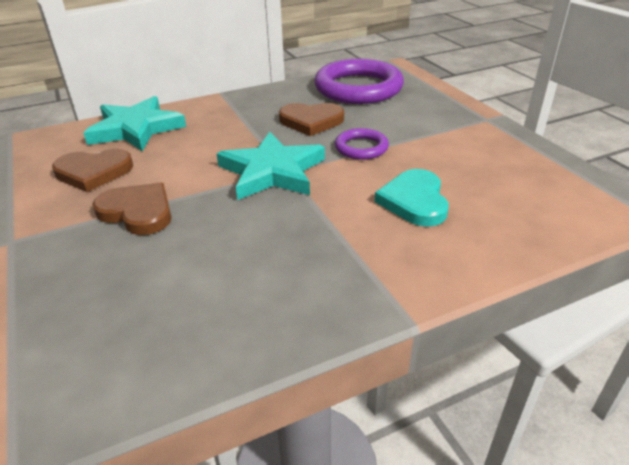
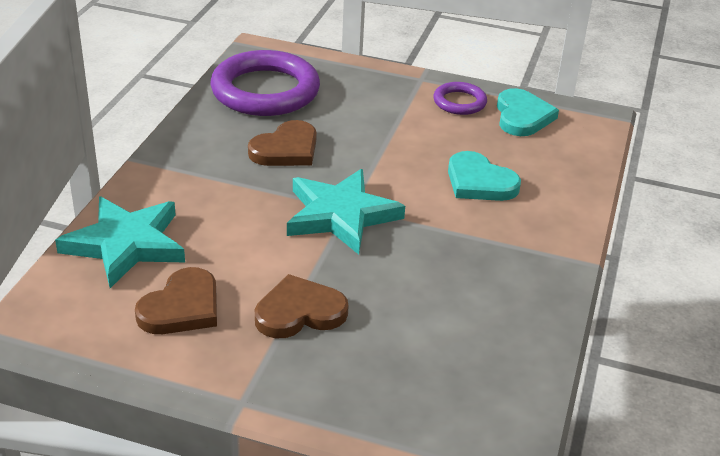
camera: 50 degrees left, 0 degrees up
(361, 148) = (372, 155): purple ring -> purple ring (459, 102)
(539, 174) = (522, 116): none -> turquoise heart

